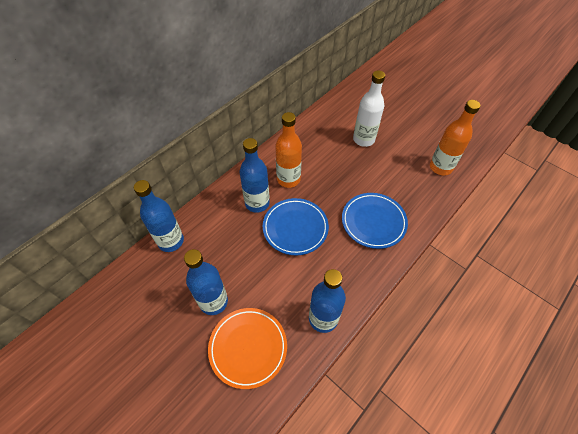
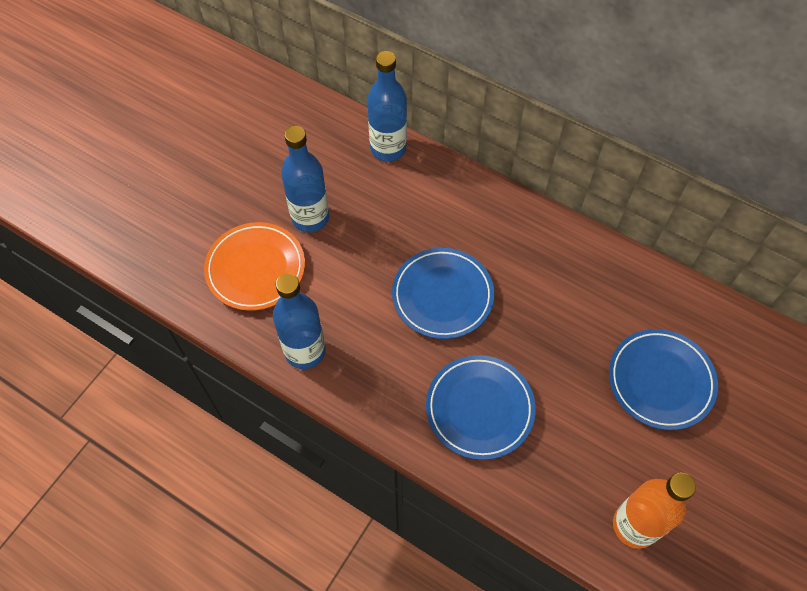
camera: 80 degrees right, 5 degrees up
(257, 203) = (475, 237): blue bottle -> none
(288, 179) = (532, 272): orange bottle -> none
(363, 139) = (660, 381): white bottle -> blue plate

